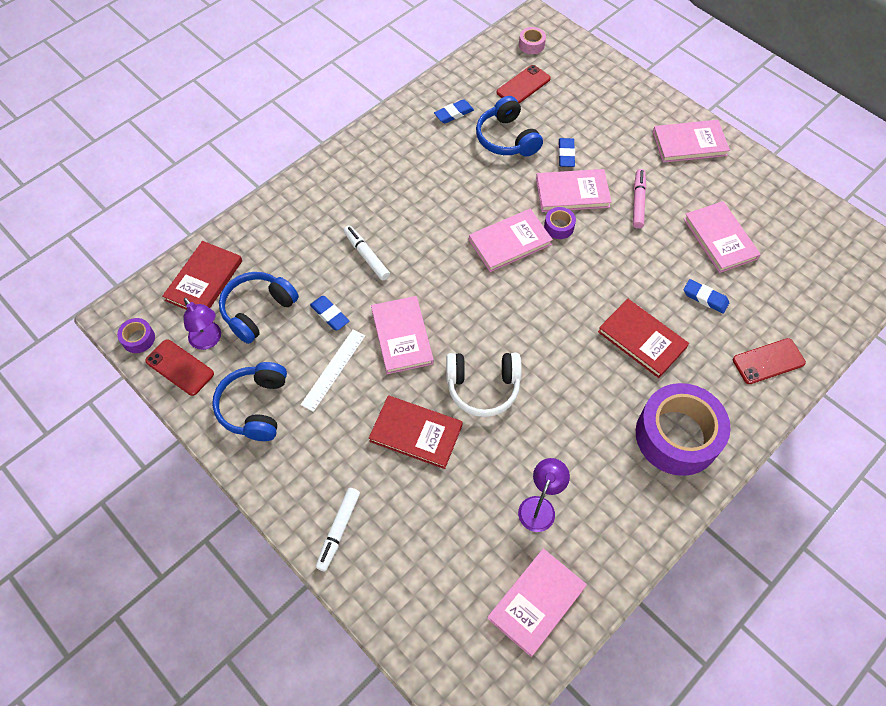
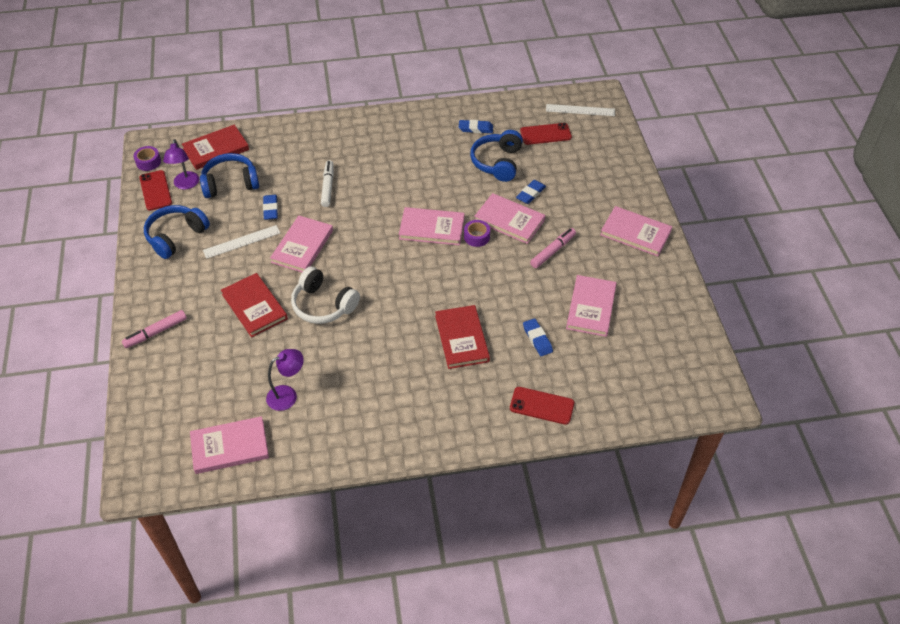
camera: 35 degrees right, 10 degrees down
(338, 530) = (156, 332): white marker -> pink marker
(531, 45) = (580, 110): pink tape -> white ruler
(677, 436) = (423, 411): purple tape -> none

